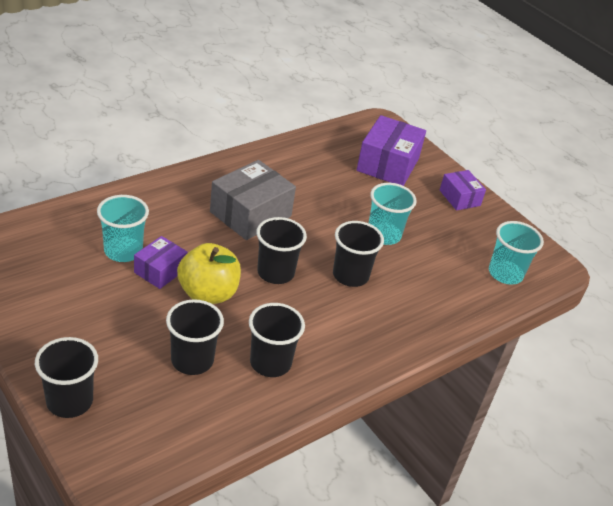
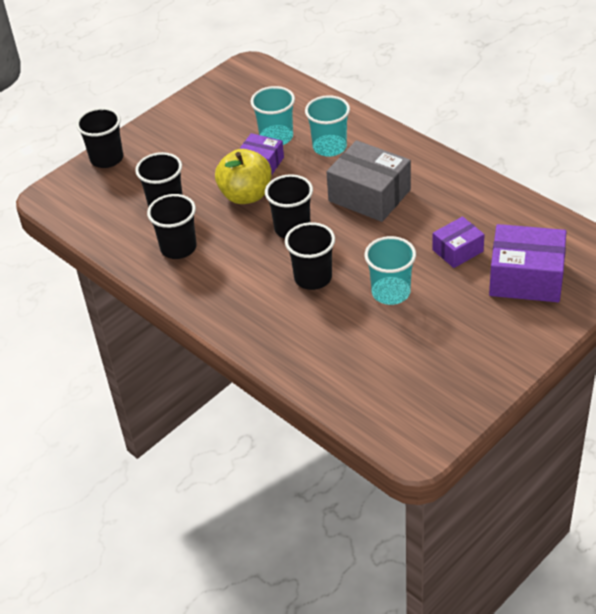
camera: 90 degrees right, 5 degrees up
(459, 198) = (500, 348): purple box -> purple box (457, 250)
(505, 274) = (377, 399): turquoise cup -> turquoise cup (329, 147)

